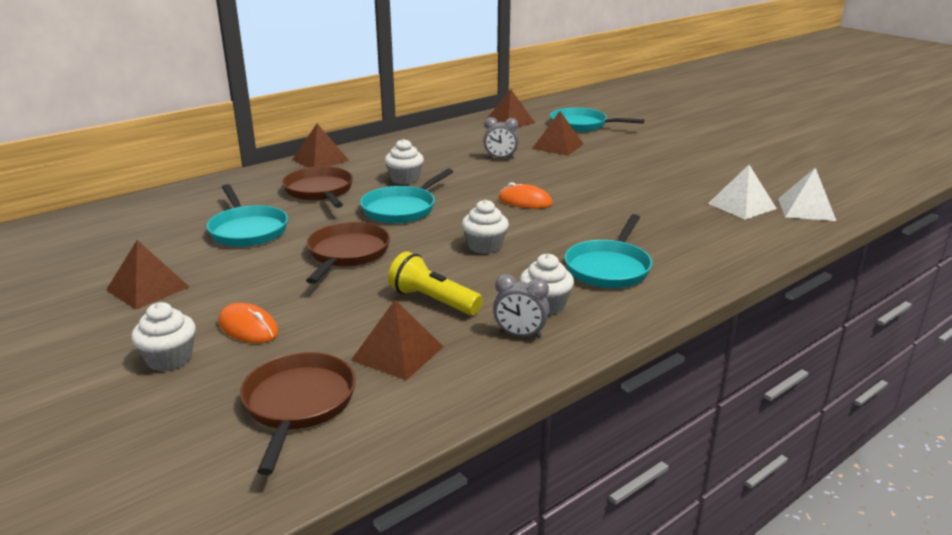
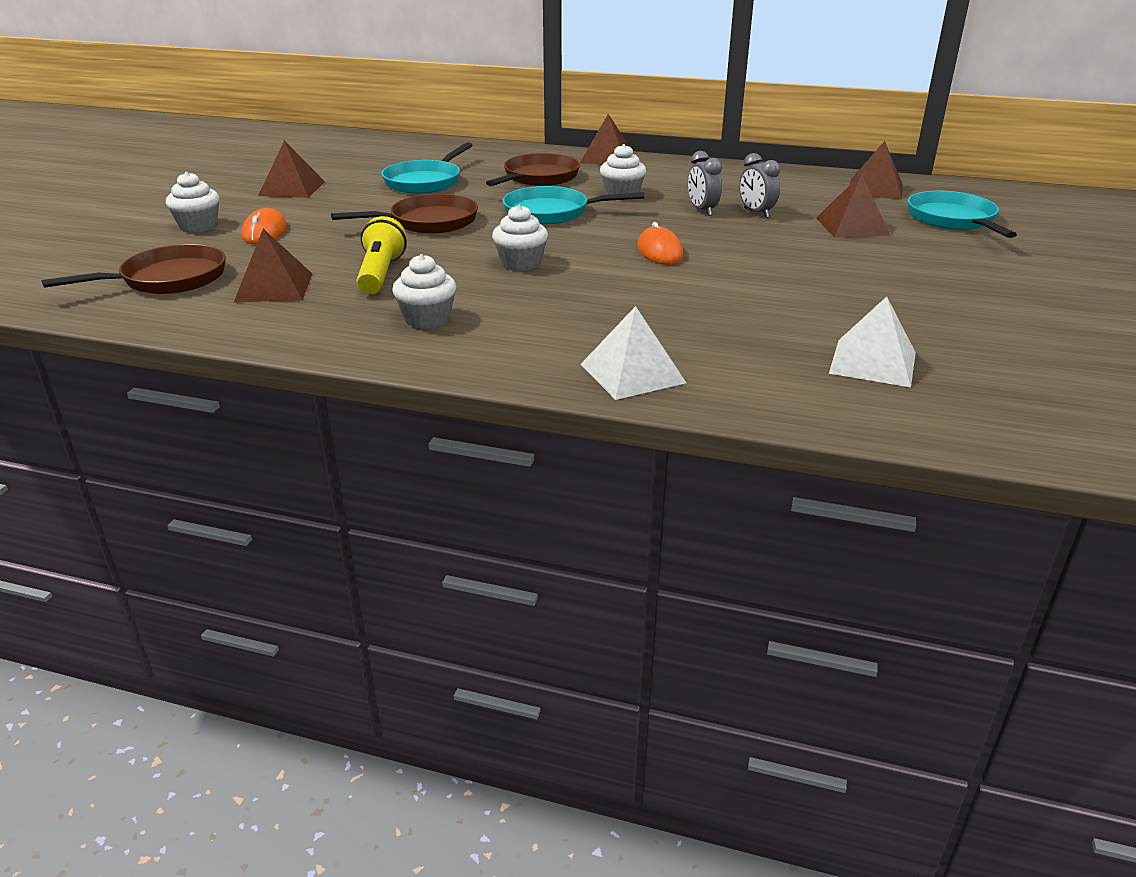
camera: 55 degrees right, 5 degrees up
(520, 335) = (355, 323): grey clock -> grey clock (702, 210)
(609, 268) = (555, 327): turquoise pan -> none
(806, 209) = (950, 409): white pyramid -> white pyramid (632, 373)

